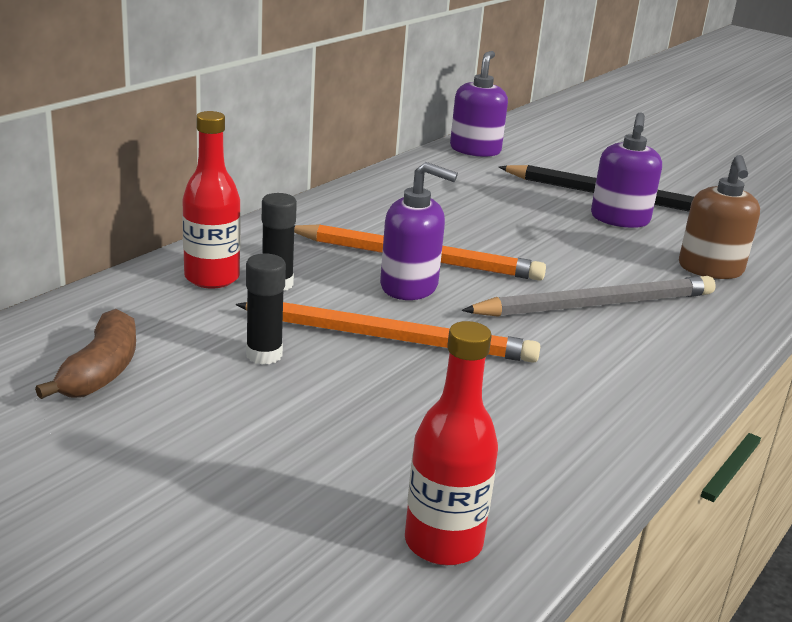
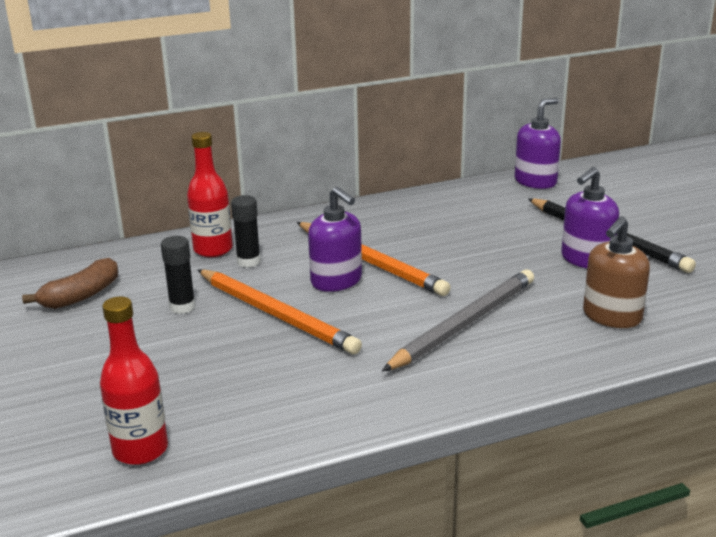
camera: 35 degrees right, 0 degrees up
(596, 304) = (464, 324): grey pencil -> grey pencil turned 60 degrees counterclockwise

